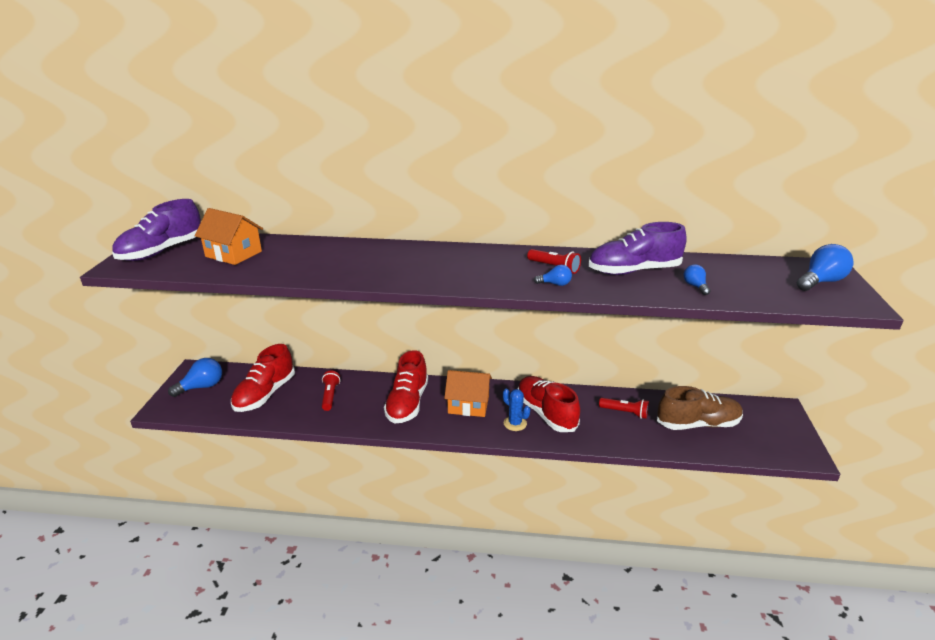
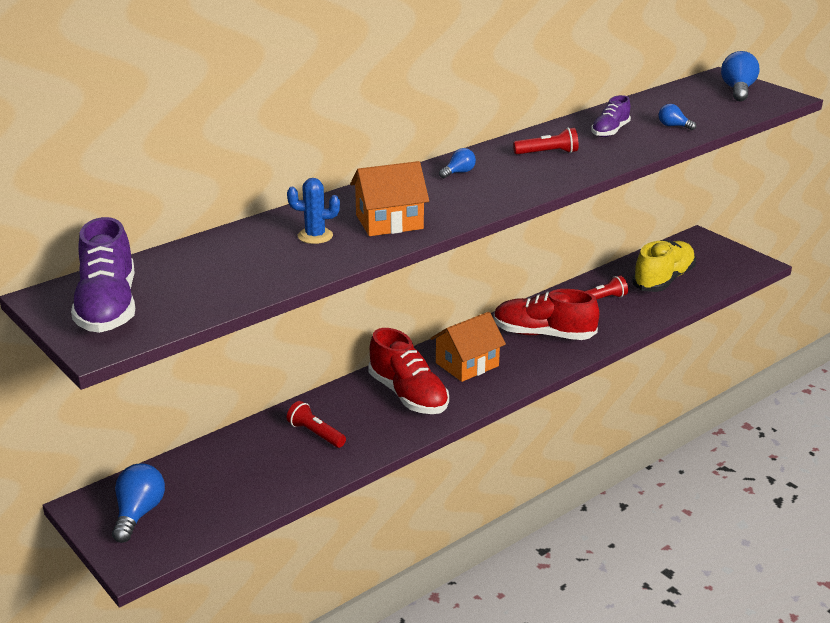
camera: 45 degrees left, 0 degrees up
(233, 254) = (209, 271): orange house -> orange house (389, 222)
(265, 394) = (237, 474): red shoe -> none
(515, 423) = (533, 356): blue cactus -> blue cactus (315, 236)
(555, 284) = (578, 166): blue light bulb -> blue light bulb (459, 172)
(634, 271) = (610, 131): purple shoe -> purple shoe, size x0.58
(697, 424) = (663, 280): brown shoe -> yellow shoe

